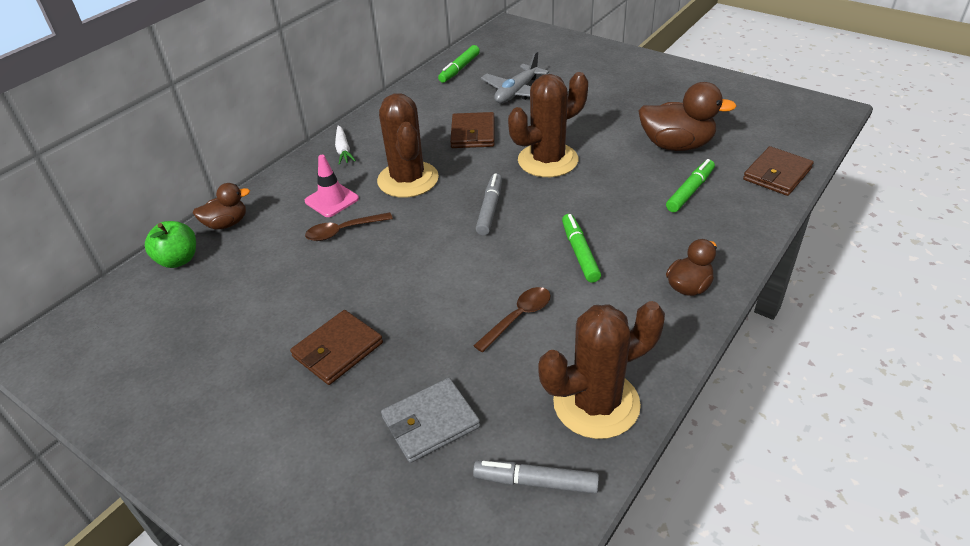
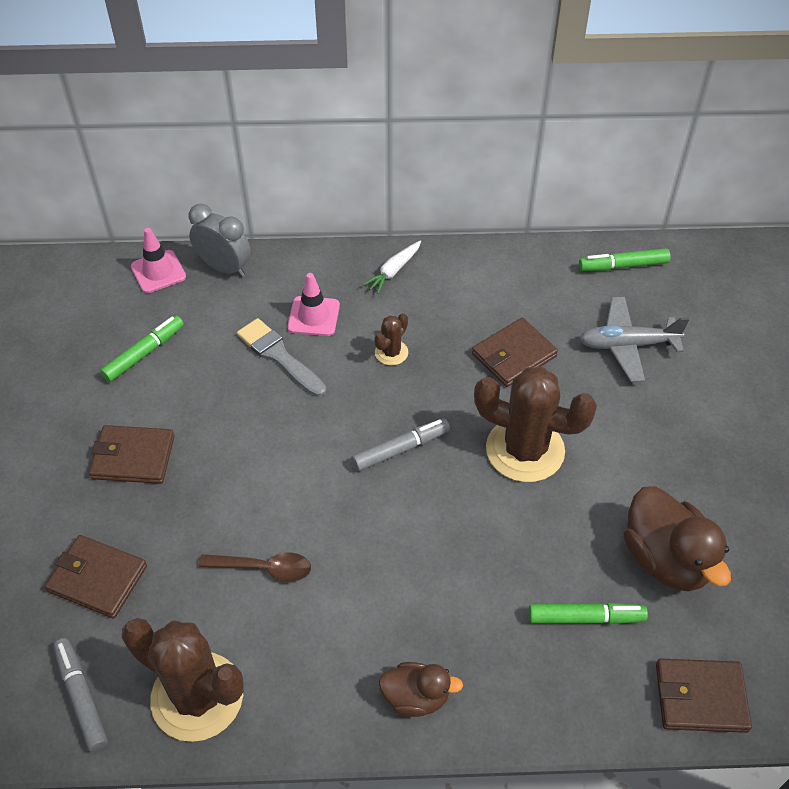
camera: 50 degrees right, 10 degrees up
(178, 260) = (158, 272): green apple -> pink traffic cone
(226, 223) = (224, 267): brown duck -> grey clock
(343, 231) = (279, 356): brown spoon -> grey brush
(408, 179) = (391, 352): brown cactus -> brown cactus, size x0.46
(431, 422) = (97, 579): grey wallet -> brown wallet
(579, 253) = (394, 567): green marker -> green marker (144, 353)

